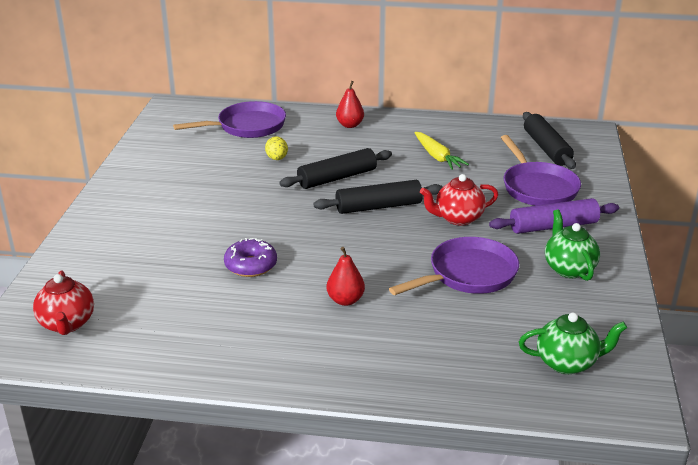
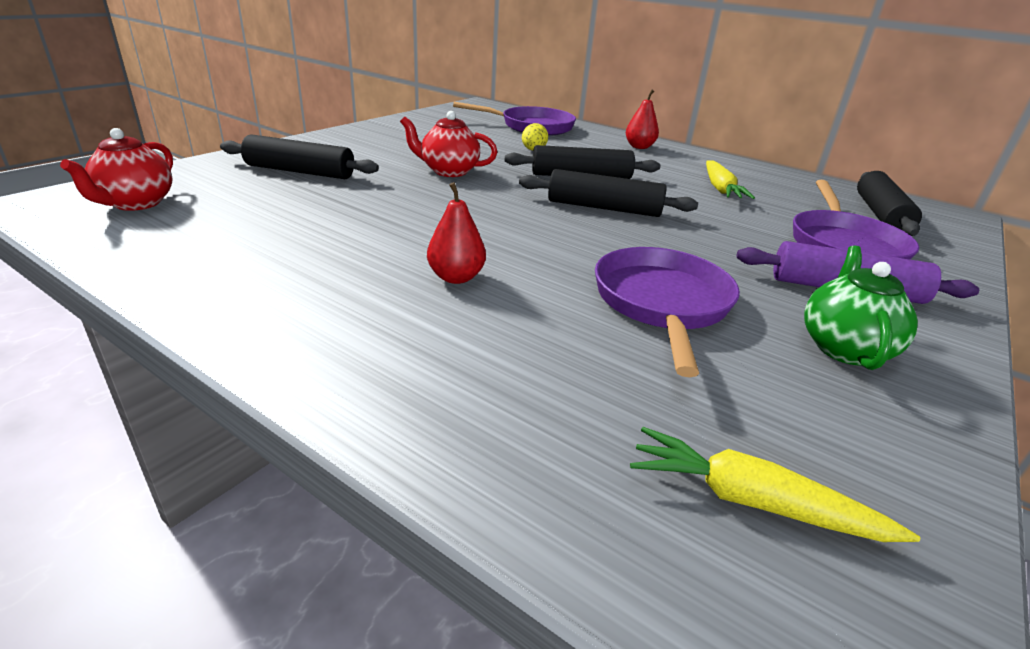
camera: 25 degrees right, 0 degrees up
(135, 249) = (300, 172): none -> black rolling pin
(251, 265) = (391, 214): purple donut -> none
(458, 218) = (699, 243): red teapot -> red teapot (448, 171)
(468, 274) = (662, 304): purple pan -> purple pan turned 75 degrees counterclockwise
(567, 363) = (752, 502): green teapot -> yellow carrot

